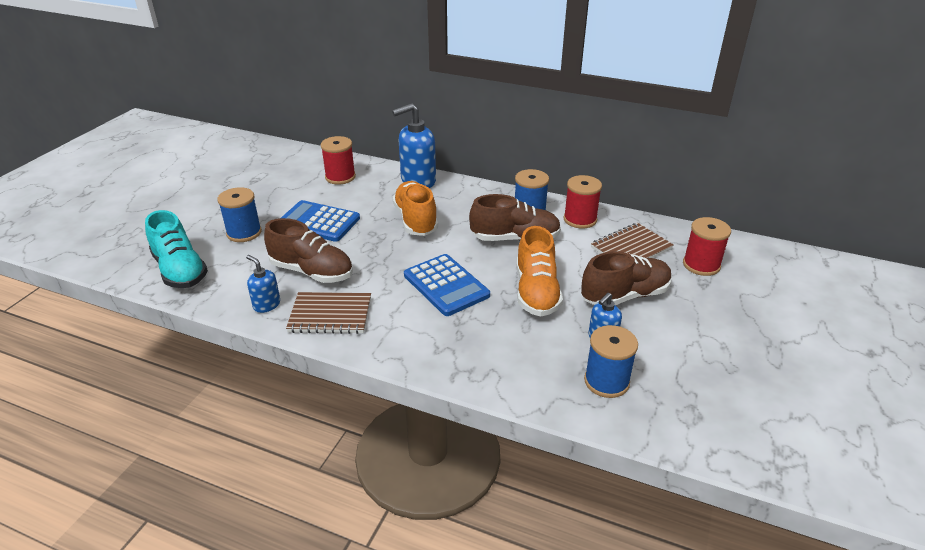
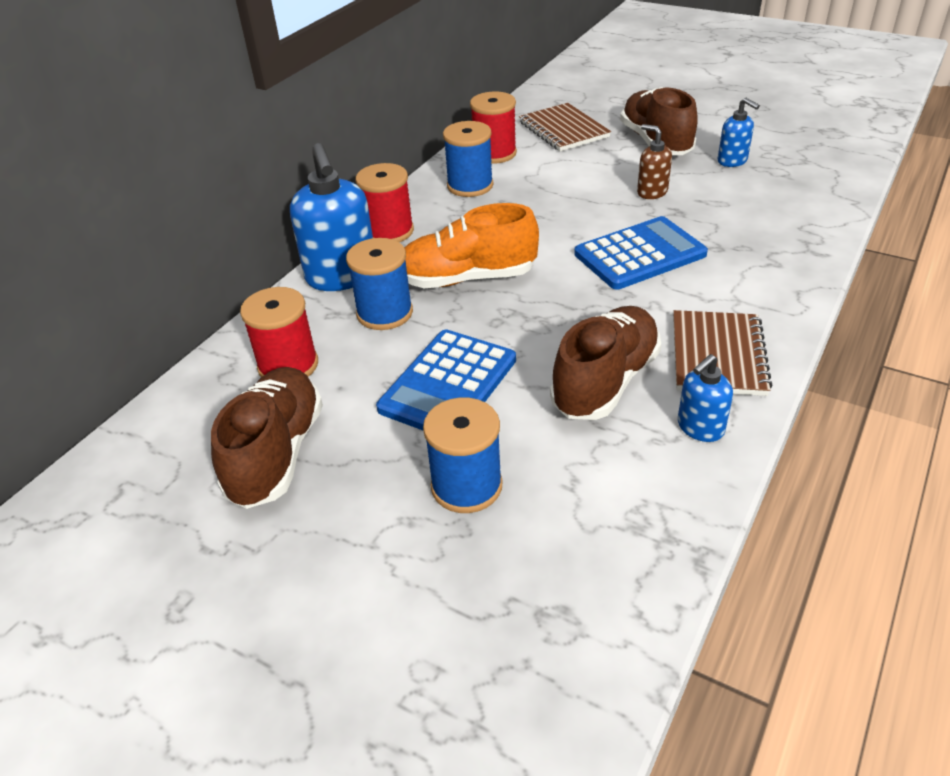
camera: 80 degrees left, 5 degrees up
(180, 270) = (596, 572): turquoise shoe -> none
(515, 239) = (532, 199): brown shoe -> brown shoe (277, 453)
(536, 292) = (652, 192): orange shoe -> brown soap dispenser
(606, 381) = (800, 165): blue spool -> blue spool (385, 313)
(701, 265) = (598, 99): red spool -> red spool (389, 231)

